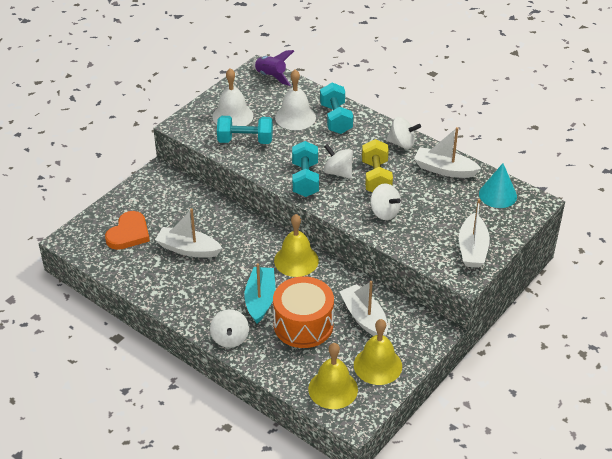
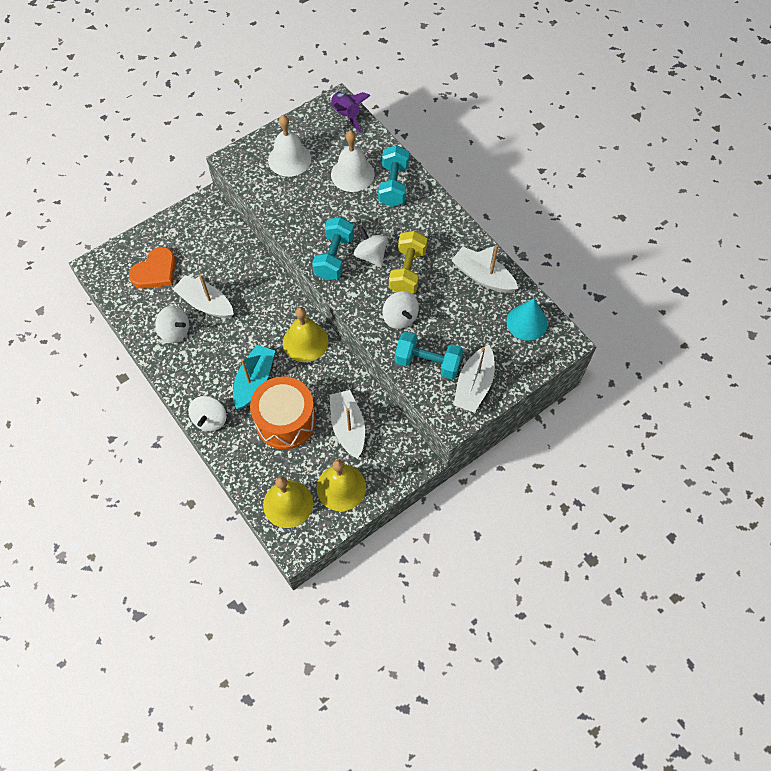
camera: 15 degrees right, 20 degrees up
(245, 140) = (291, 194): turquoise dumbbell -> turquoise dumbbell (428, 363)
(402, 143) = (450, 232): white spinning top -> white spinning top (175, 331)

